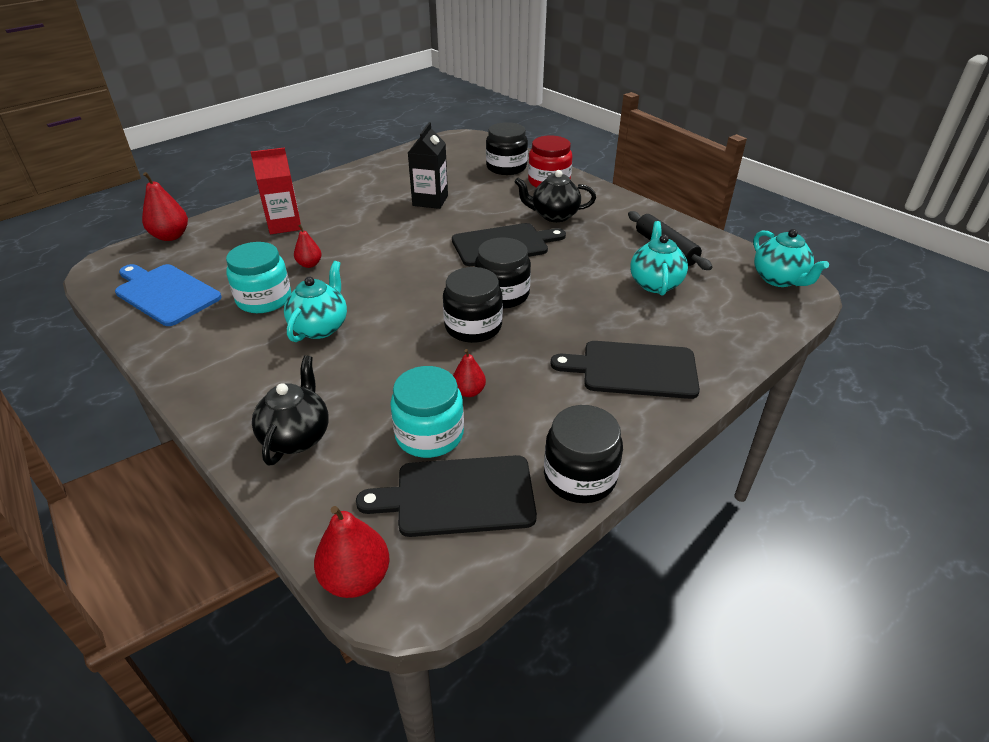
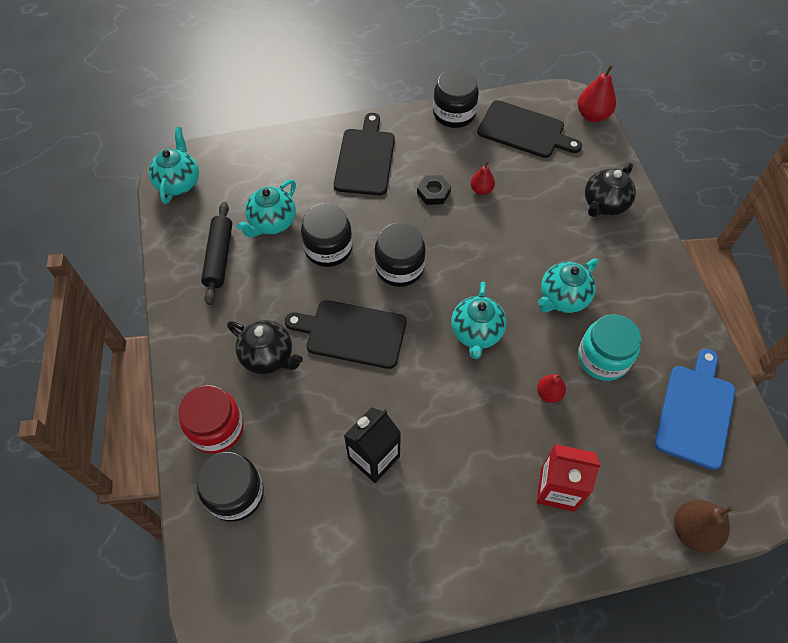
camera: 150 degrees left, 20 degrees up
(165, 293) = (695, 412): blue cutting board -> blue cutting board turned 135 degrees counterclockwise
(171, 236) = (692, 531): red pear -> brown pear
(395, 277) = (476, 333): none -> turquoise teapot
(429, 434) = (522, 171): turquoise jar -> none
(473, 327) = (444, 243): black jar -> black jar (328, 248)
(523, 367) = (433, 192): none -> black nut
(634, 370) = (365, 159): black cutting board -> black cutting board turned 120 degrees counterclockwise

